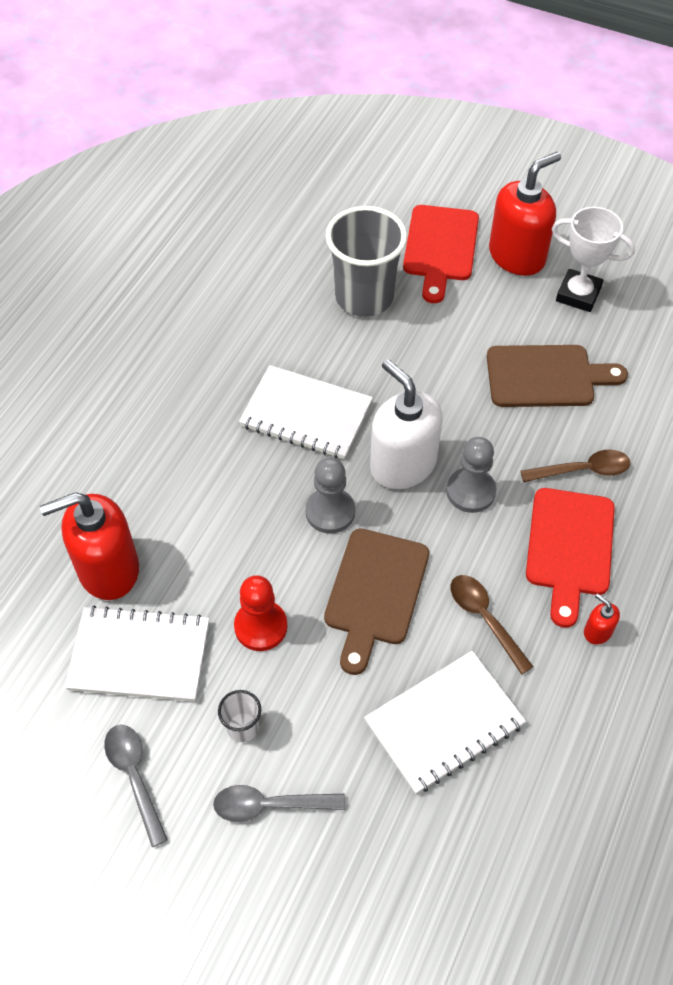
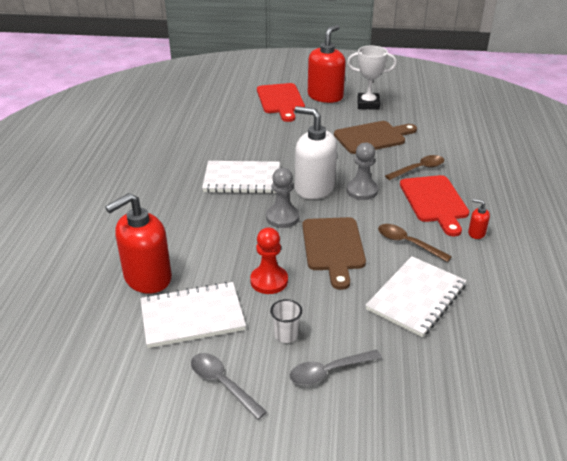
camera: 20 degrees left, 20 degrees down
(364, 297) = (248, 126): grey cup -> none

